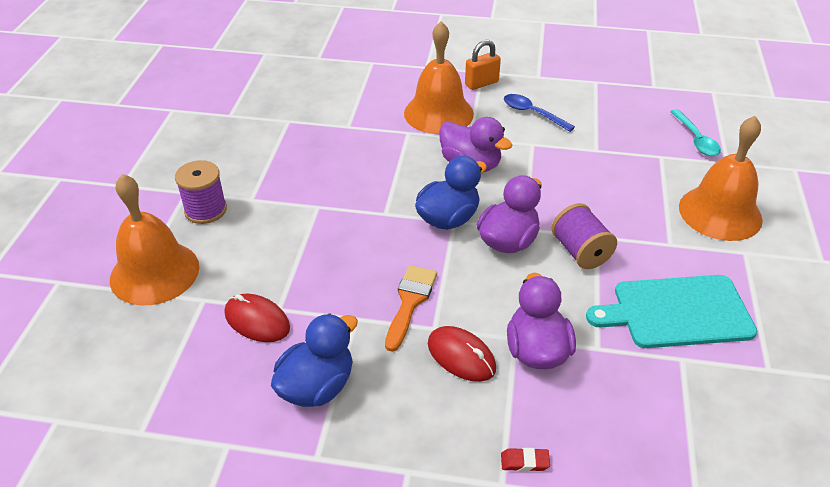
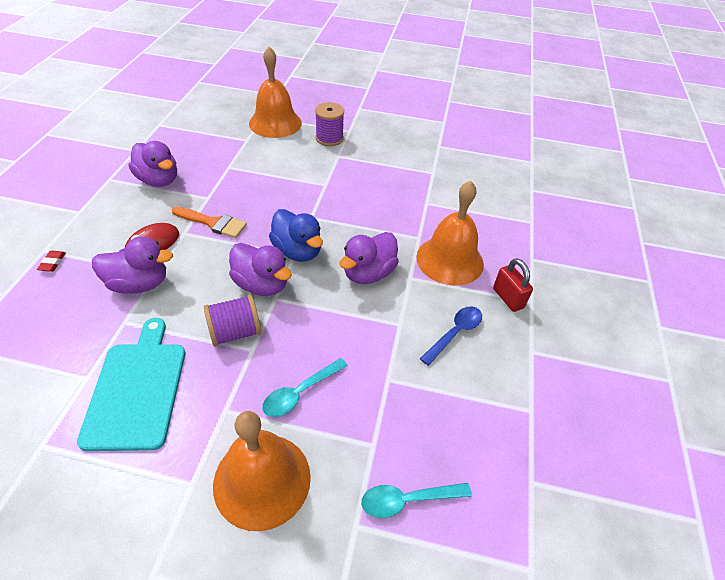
camera: 90 degrees right, 5 degrees up
(257, 321) = (221, 159): red mouse -> none
(317, 387) = (159, 180): blue duck -> purple duck
(481, 83) = (508, 298): orange padlock -> red padlock
(631, 199) = (300, 392): none -> turquoise spoon

